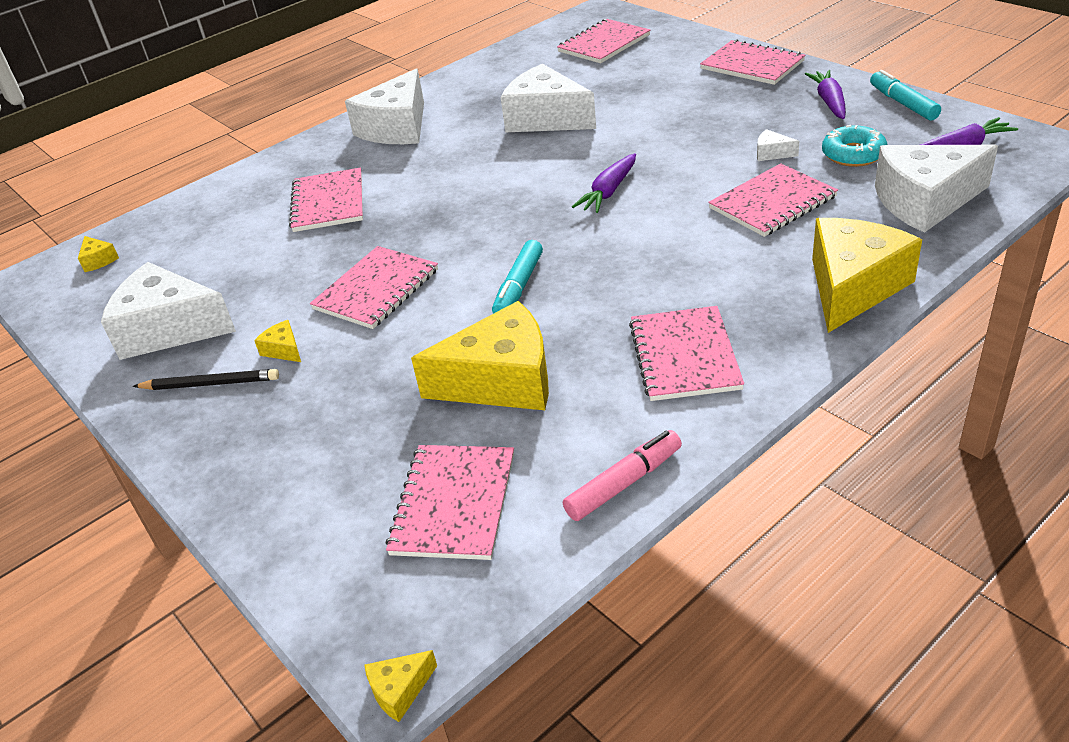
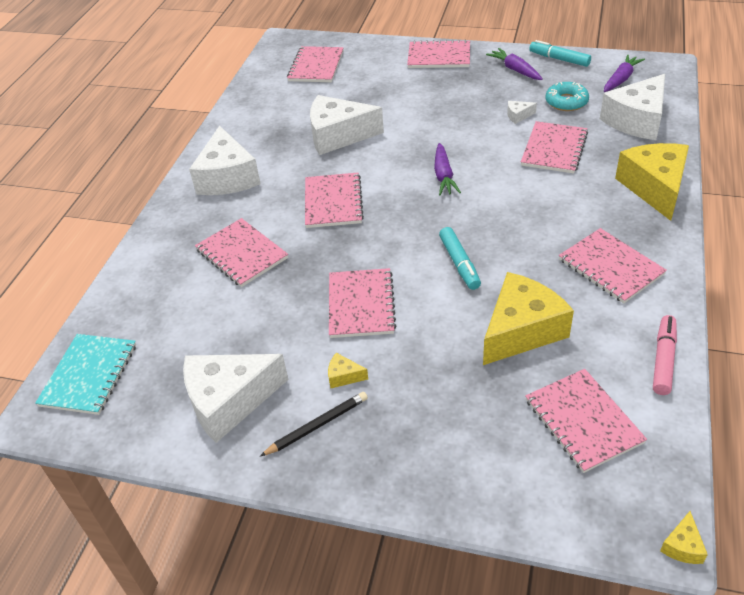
camera: 35 degrees left, 5 degrees up
(98, 260) = (89, 375): yellow cheese -> turquoise notebook
(465, 182) = (333, 202): none -> pink notebook

